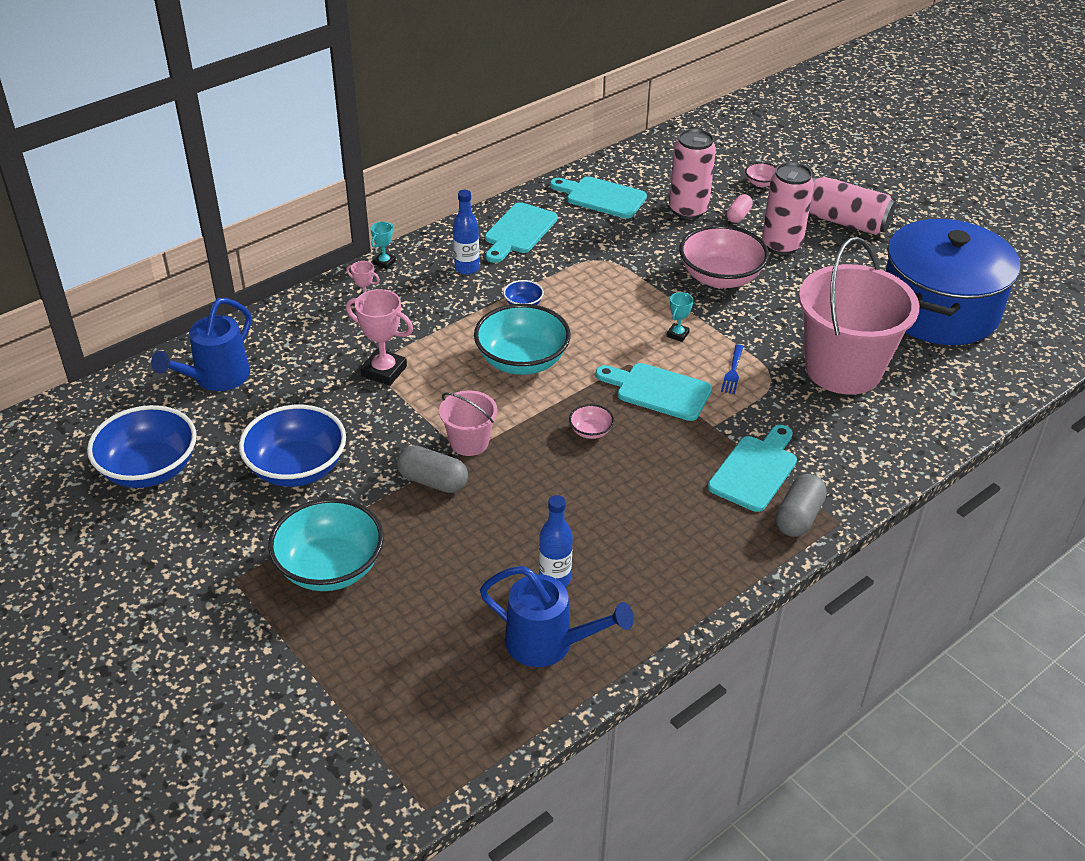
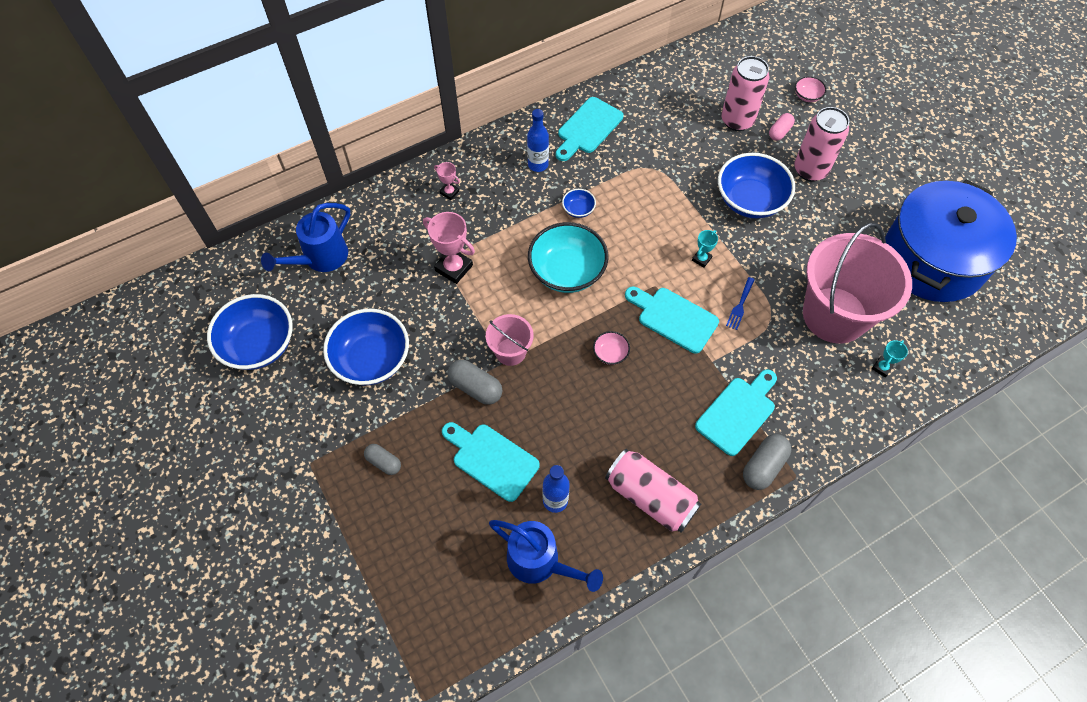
camera: 10 degrees right, 20 degrees up
(330, 567) = (384, 462): turquoise bowl -> grey capsule
(384, 262) = (471, 150): turquoise trophy -> turquoise trophy (882, 367)
(601, 197) = (665, 97): turquoise cutting board -> turquoise cutting board (491, 459)
(720, 277) = (750, 200): pink bowl -> blue bowl
(845, 222) = (872, 149): pink can -> pink can (650, 497)

